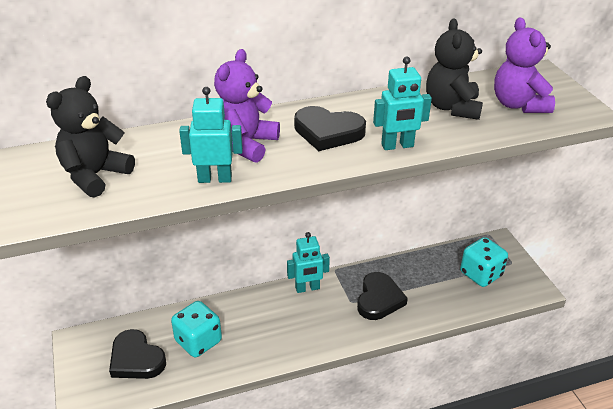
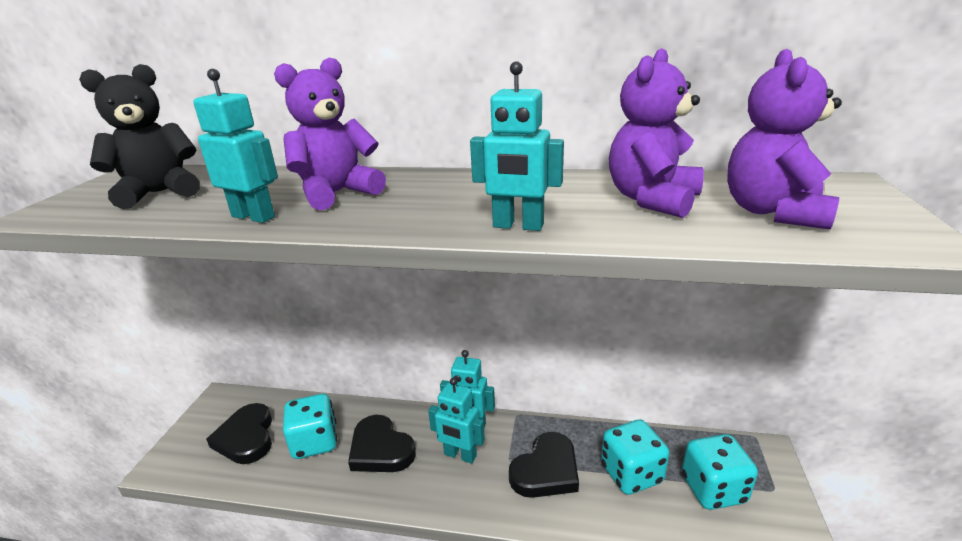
camera: 30 degrees right, 10 degrees down
(315, 310) = (460, 455): none -> turquoise robot
(328, 132) = (445, 198): black heart -> black heart (380, 449)
(431, 282) = (631, 474): none -> turquoise dice
(452, 107) = (652, 200): black teddy bear -> purple teddy bear

